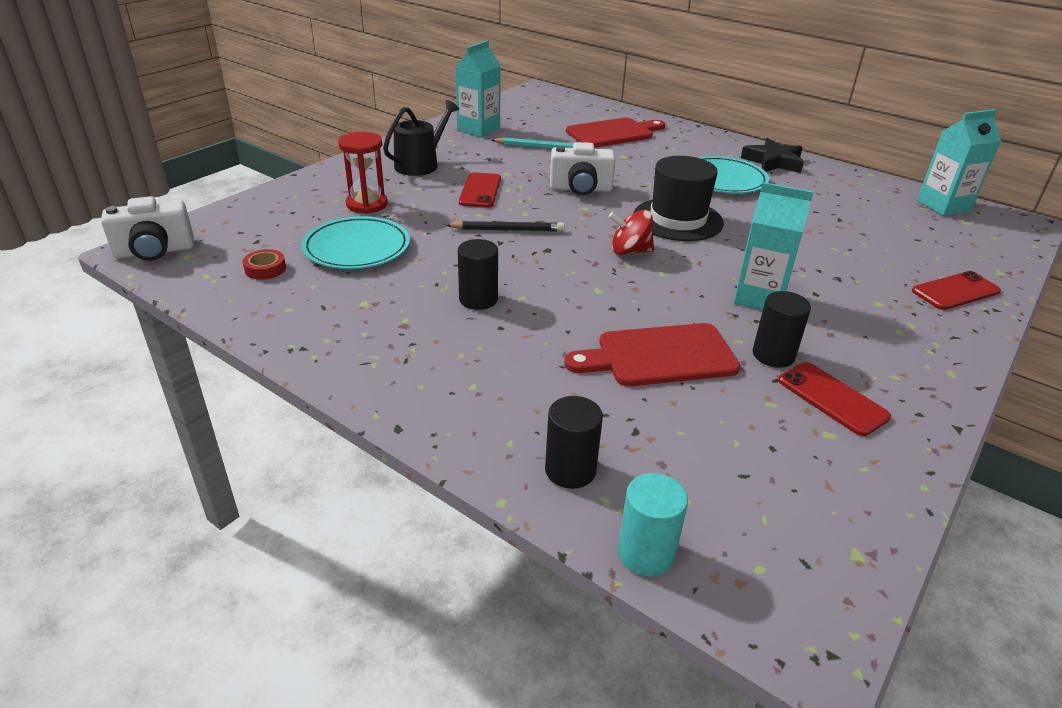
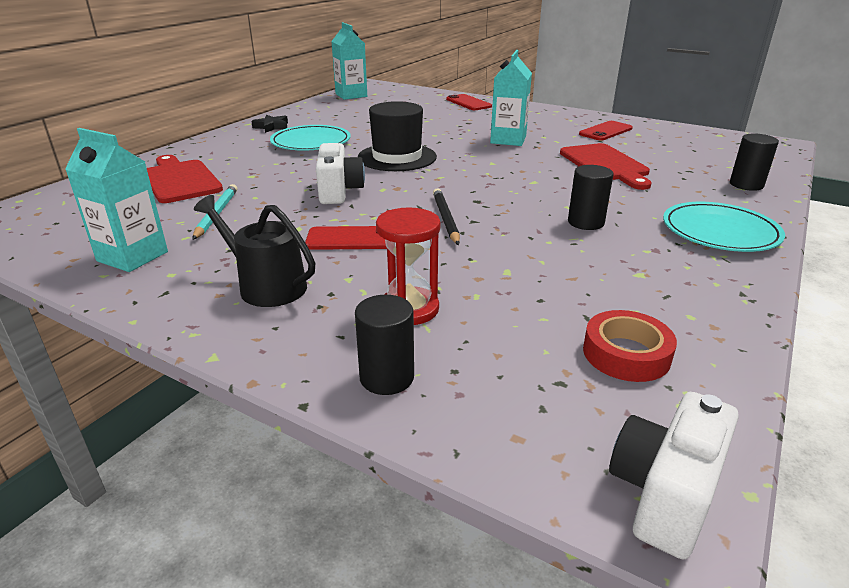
camera: 95 degrees left, 5 degrees down
(154, 251) = (664, 493): white camera -> white camera turned 120 degrees counterclockwise
(265, 269) = (626, 354): red tape -> red tape, size x1.54
(357, 247) = (531, 296): turquoise plate -> turquoise plate (720, 231)
(630, 251) = (462, 172): red spinning top -> none
(646, 553) = (780, 168): turquoise cylinder -> none
(773, 162) = (272, 127): black star -> black star, size x0.66
(773, 355) = (575, 140): black cylinder -> black cylinder (387, 377)

